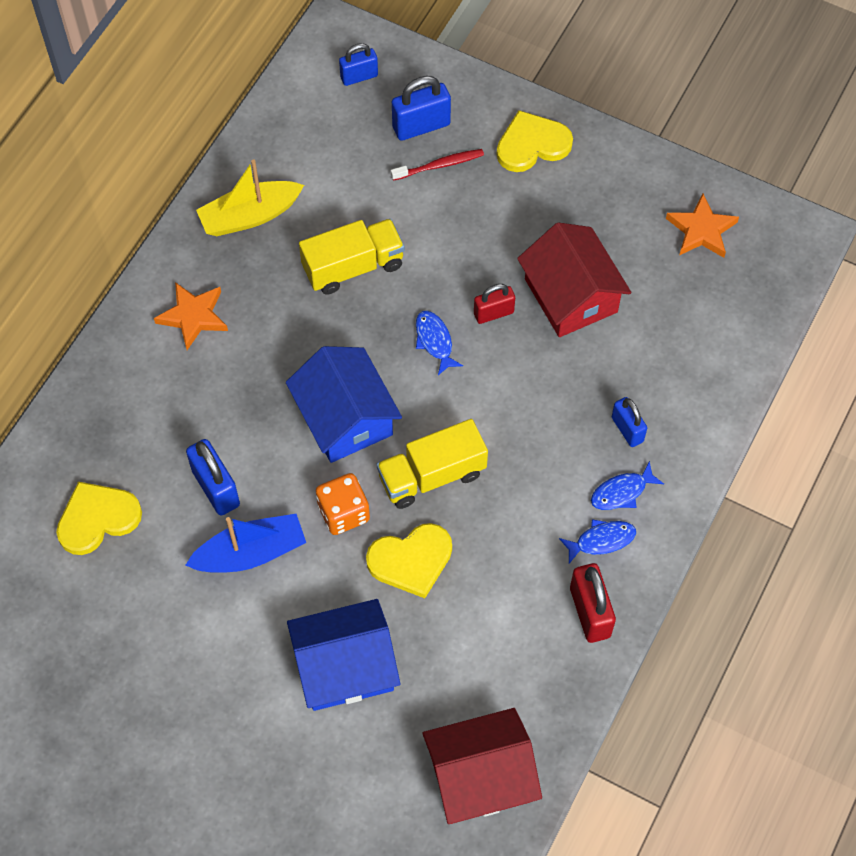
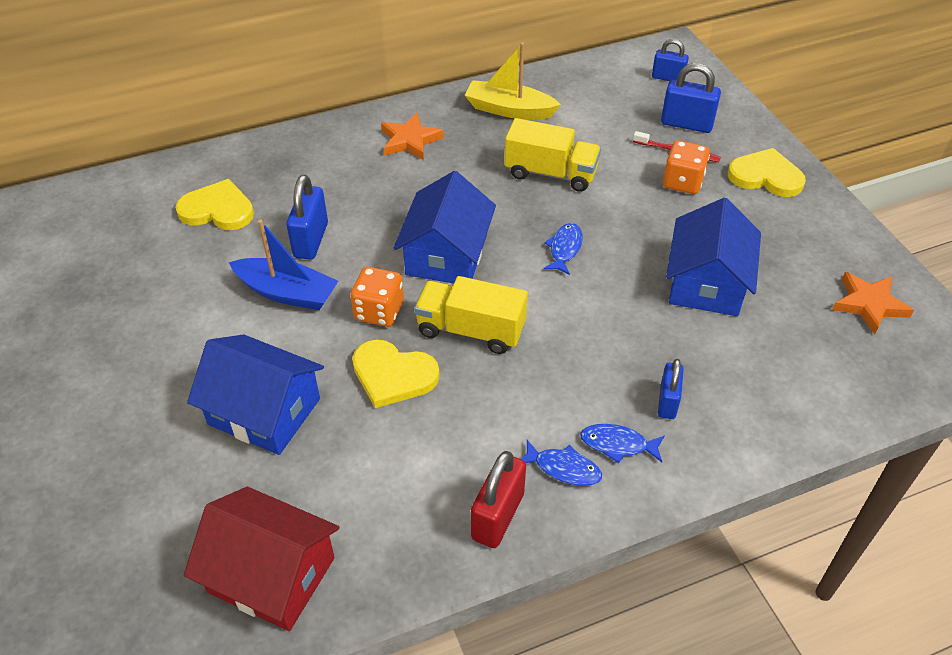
camera: 40 degrees right, 15 degrees down
(470, 199) = (682, 182): none -> orange dice
(493, 313) = (630, 258): red padlock -> none
(571, 295) = (706, 283): red house -> blue house

